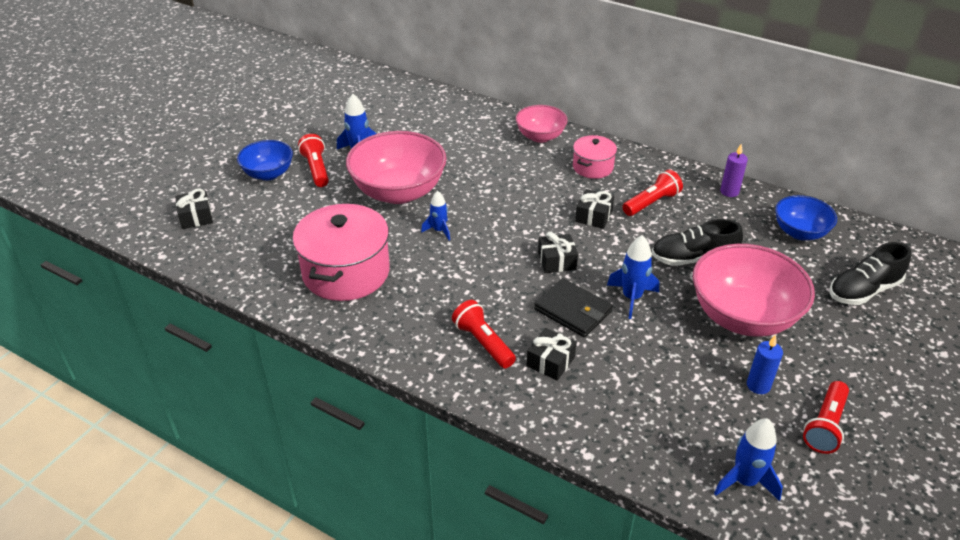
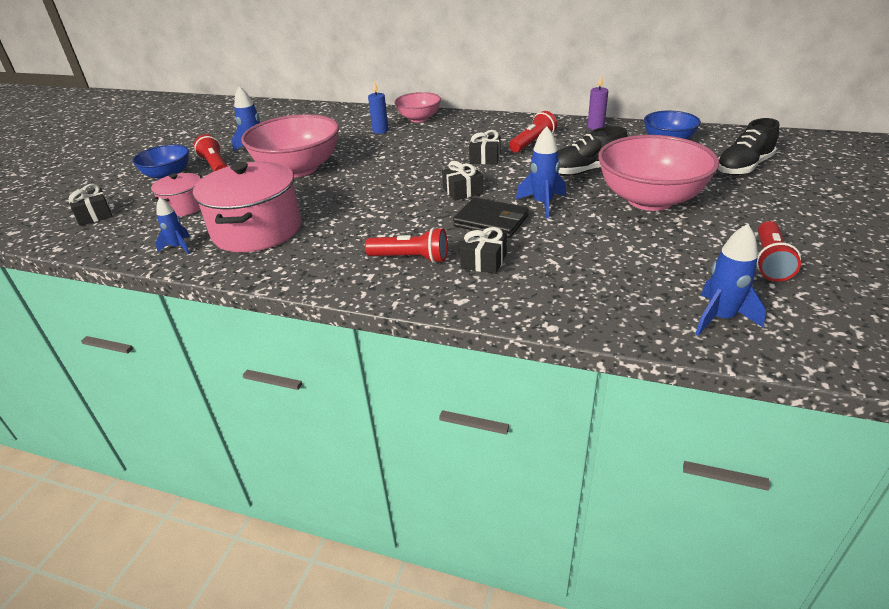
camera: 10 degrees left, 5 degrees down
(439, 231) = (344, 188): blue rocket -> blue rocket (179, 247)
(483, 342) = (411, 258): red flashlight -> red flashlight turned 150 degrees clockwise
(593, 167) = (472, 129): pink pot -> pink pot (184, 207)
(758, 385) = (691, 244): blue candle -> blue candle (380, 131)

